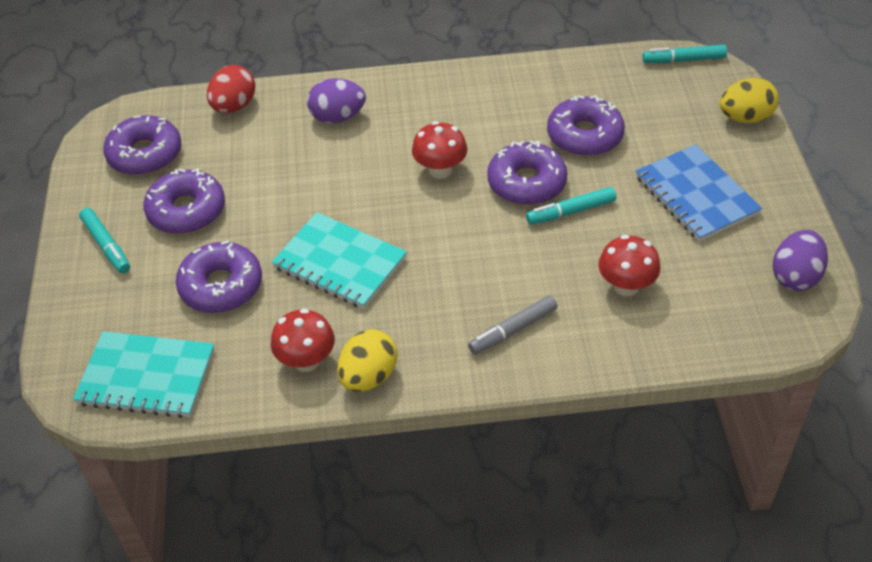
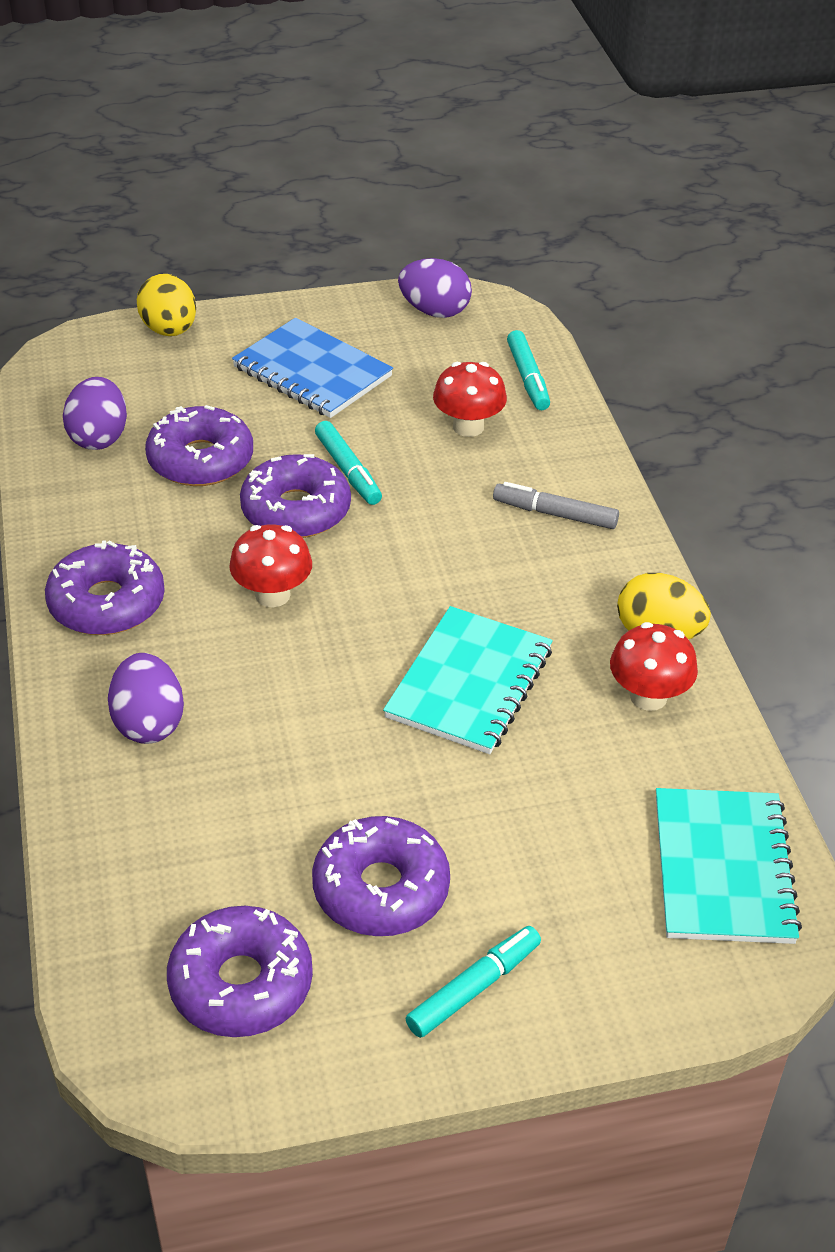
camera: 100 degrees left, 5 degrees down
(221, 286) = (536, 812): purple donut -> purple donut (107, 603)
(234, 106) = (111, 870): red egg -> none
(513, 330) = (555, 514): grey marker -> grey marker turned 150 degrees clockwise
(610, 87) = (99, 437): none -> purple egg
(683, 60) = (46, 373): turquoise marker -> turquoise marker (527, 378)
(696, 195) = (312, 372): blue notebook -> blue notebook turned 75 degrees clockwise

